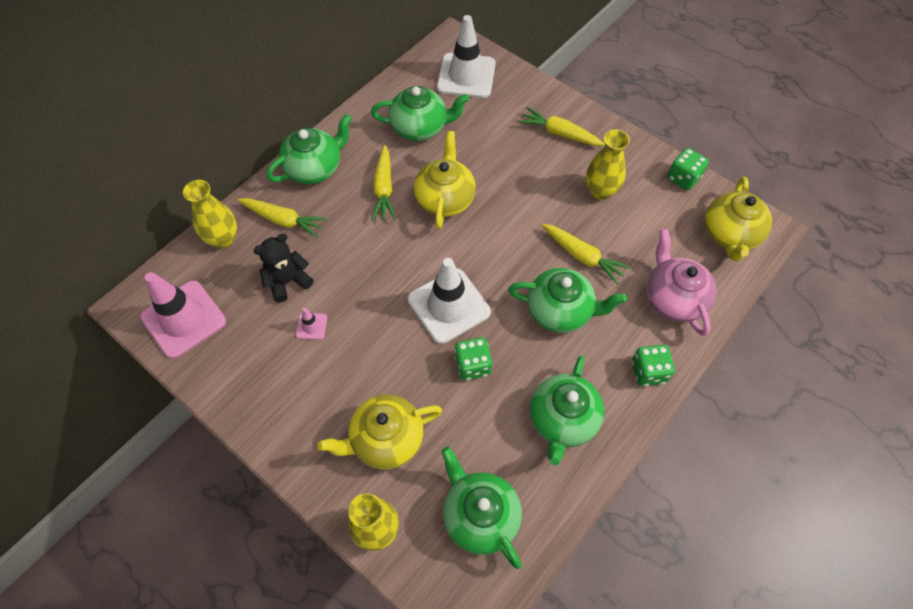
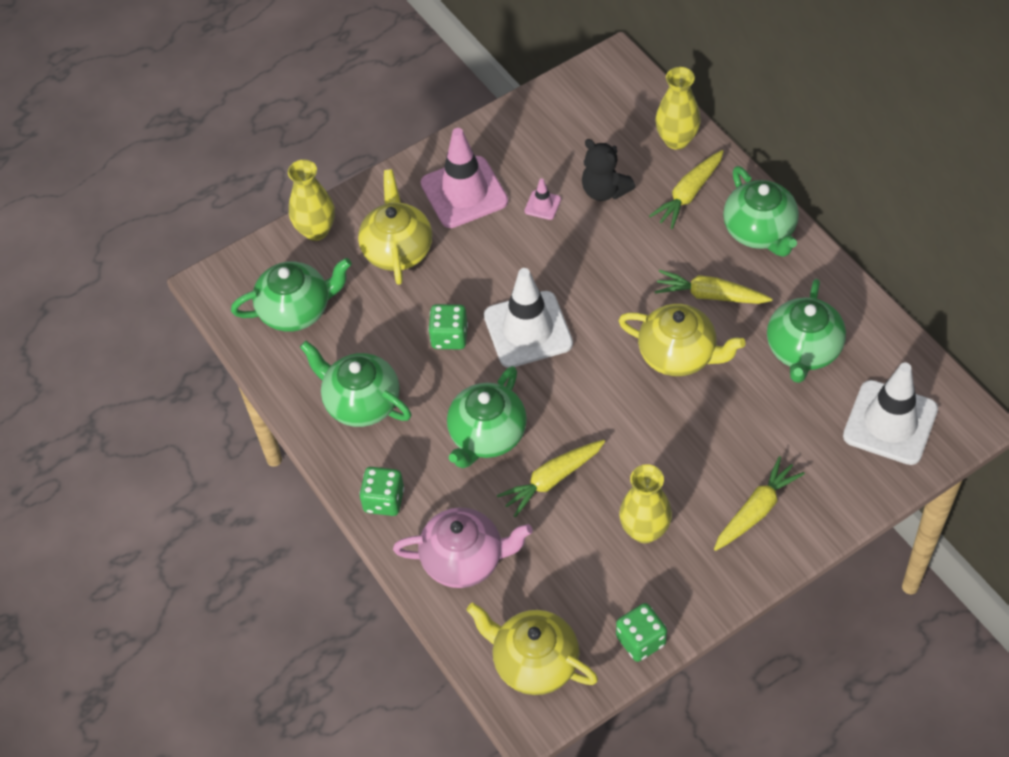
camera: 110 degrees right, 5 degrees down
(184, 319) = (585, 103): pink traffic cone -> pink traffic cone (464, 192)
(288, 281) = (604, 190): black teddy bear -> black teddy bear turned 150 degrees clockwise

